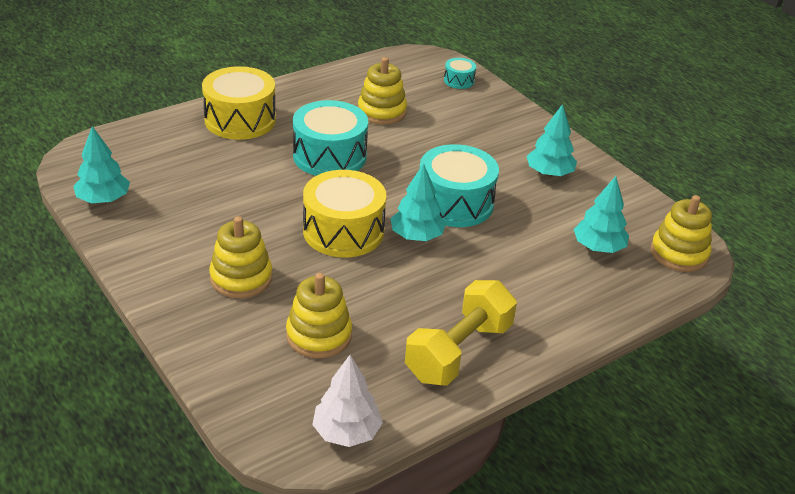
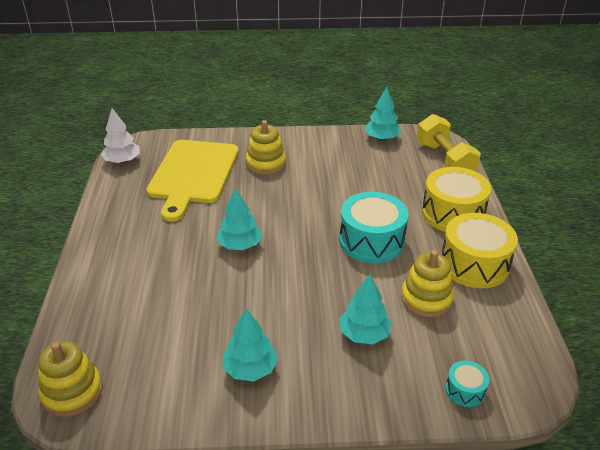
camera: 125 degrees right, 0 degrees up
(319, 335) = (193, 174): yellow stacking toy -> yellow cutting board
(343, 231) = (274, 215): yellow drum -> yellow drum (474, 264)
(455, 203) = (259, 282): turquoise drum -> none
(458, 352) = (125, 217): yellow dumbbell -> yellow dumbbell (444, 160)
(598, 247) = (133, 340): turquoise tree -> turquoise tree (364, 334)

